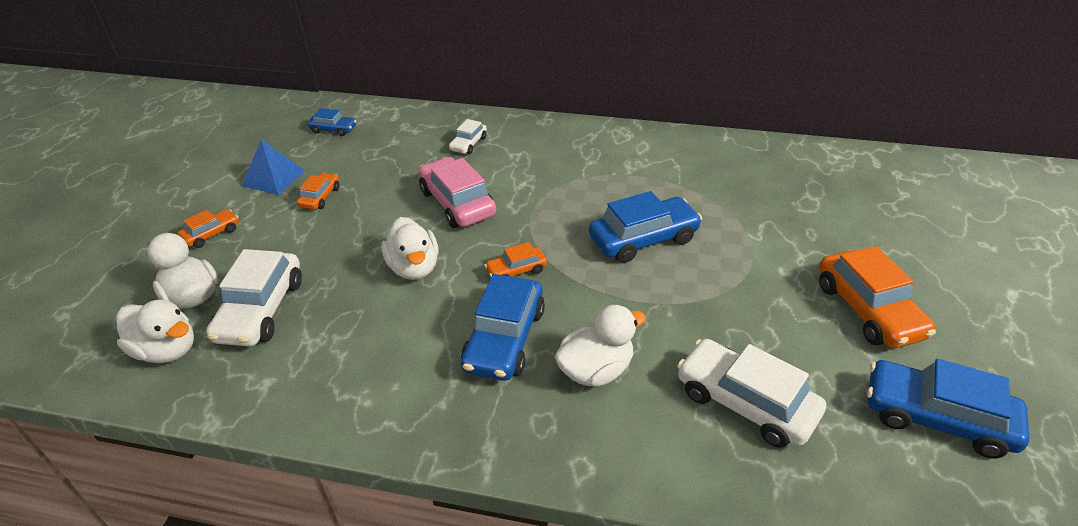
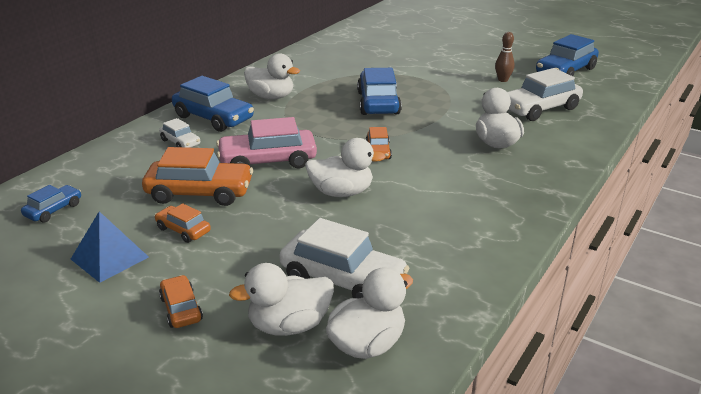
camera: 70 degrees left, 10 degrees down
(505, 339) = (450, 168): blue car -> blue car (213, 118)
(601, 161) = (271, 97): none -> white duck
(821, 341) = (503, 80): none -> brown bowling pin
(868, 310) = (484, 63): orange car -> orange car (200, 193)

